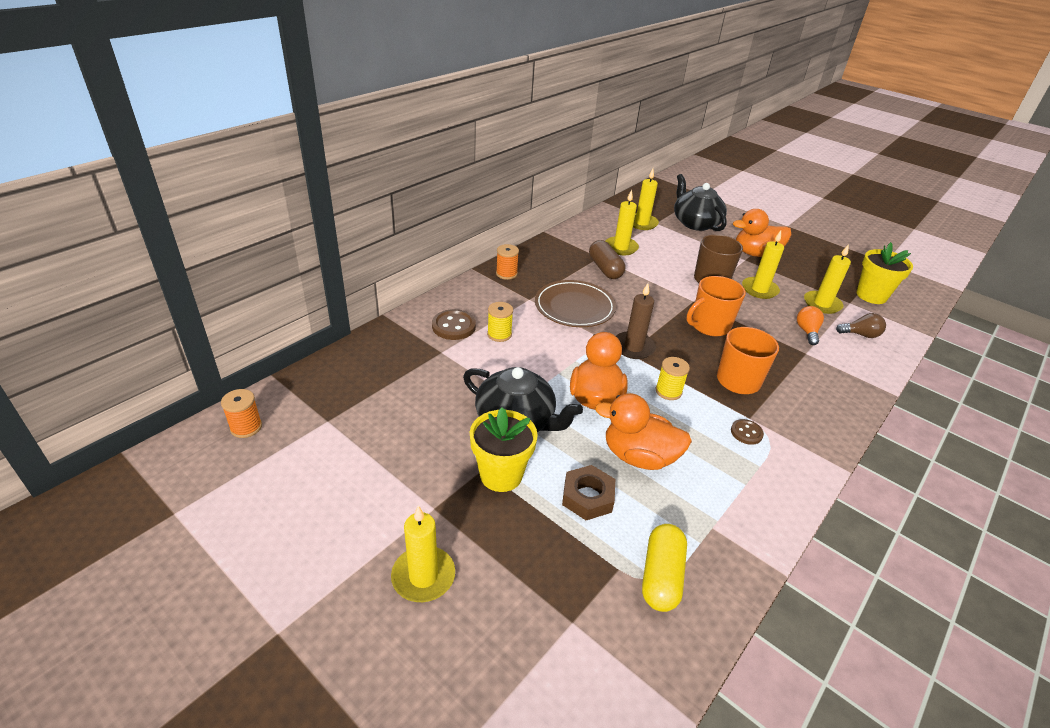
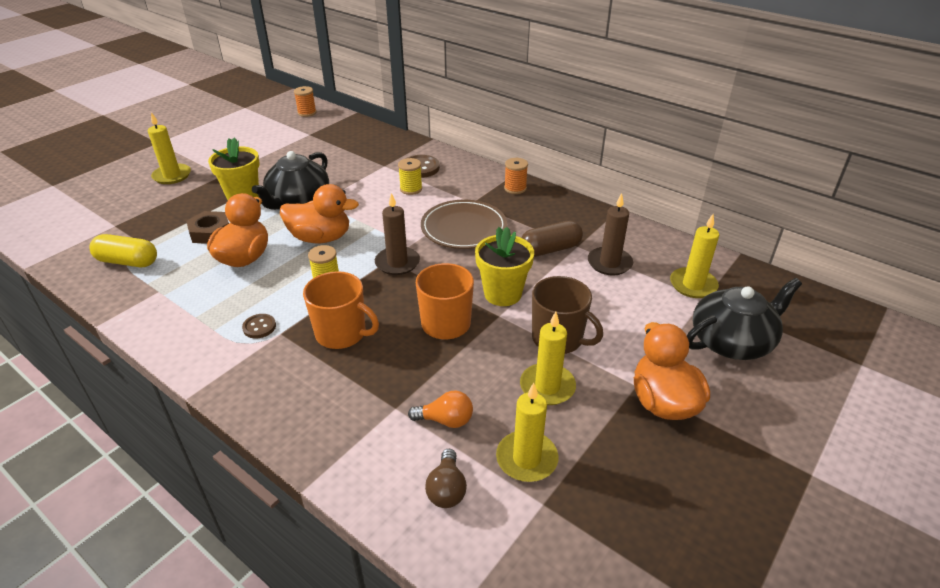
camera: 90 degrees right, 0 degrees up
(621, 247) = (609, 263): yellow candle -> brown candle
(871, 296) = (577, 548): yellow flower pot -> yellow flower pot (502, 294)

